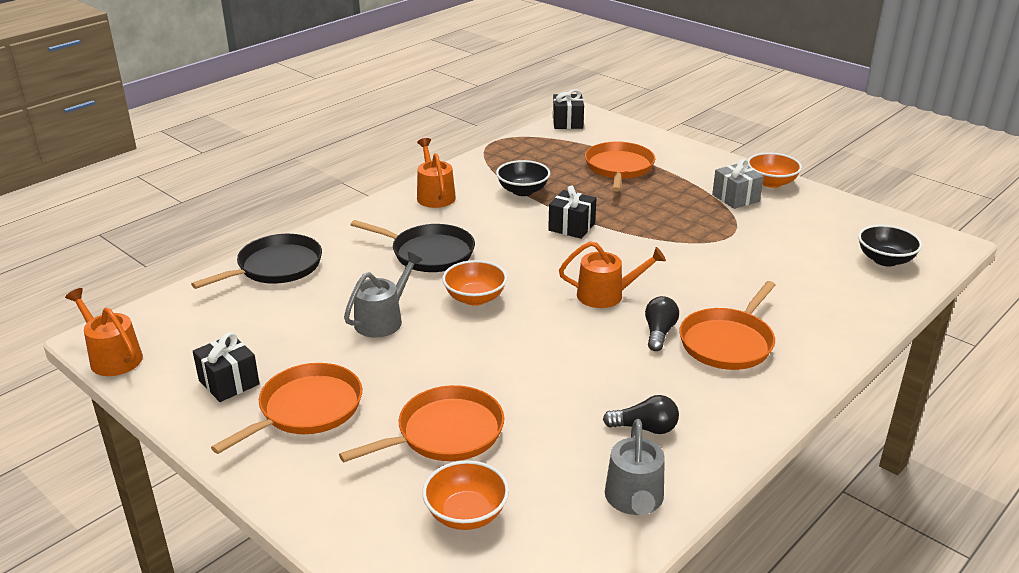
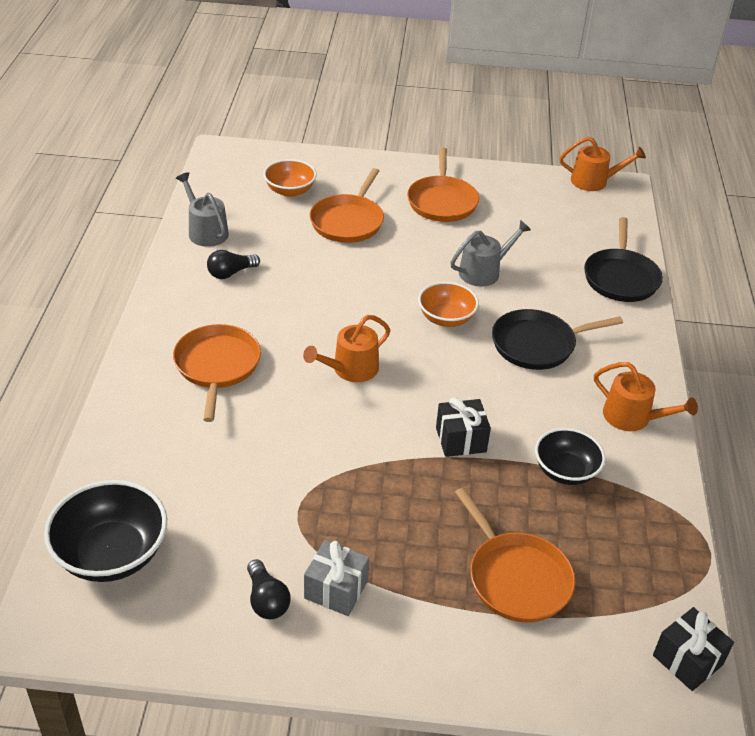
camera: 140 degrees right, 10 degrees up
(229, 382) = (507, 196): black gift -> none
(382, 320) = (483, 271): grey watering can -> grey watering can turned 120 degrees counterclockwise
(659, 333) = (278, 351): black light bulb -> black light bulb (266, 600)
(771, 183) = (313, 655): orange bowl -> none
(885, 260) = (111, 554): black bowl -> black bowl, size x1.54

